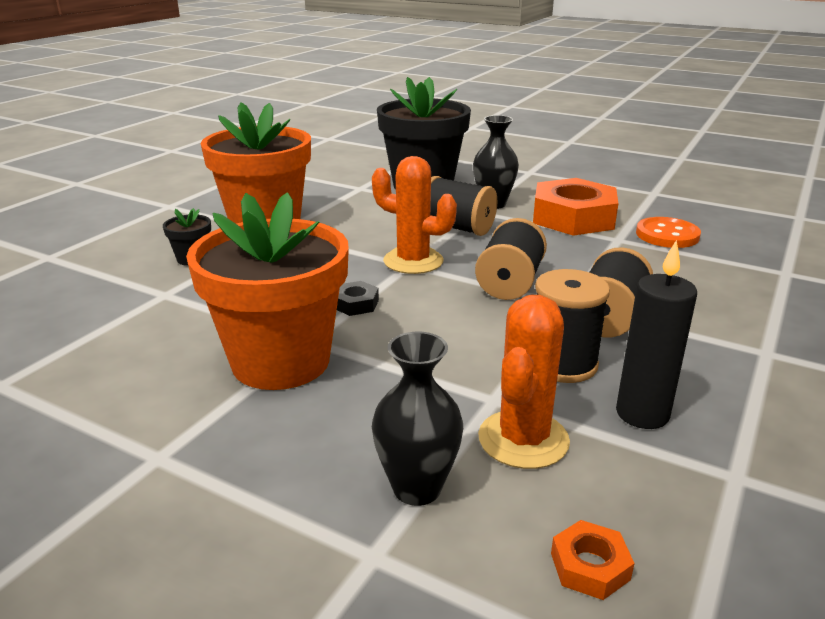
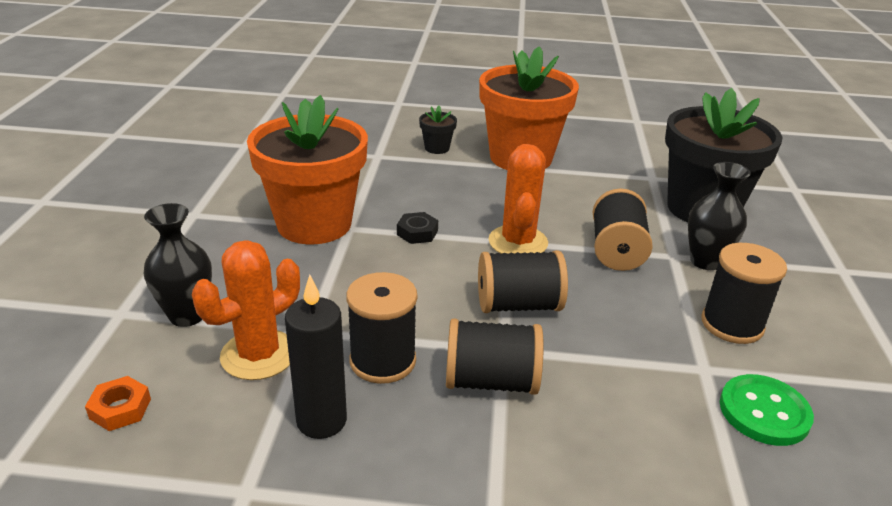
camera: 65 degrees right, 5 degrees up
(523, 439) = (258, 355): orange cactus -> orange cactus turned 45 degrees counterclockwise
(573, 217) = (732, 324): orange nut -> black spool
(667, 235) = (764, 412): orange button -> green button

